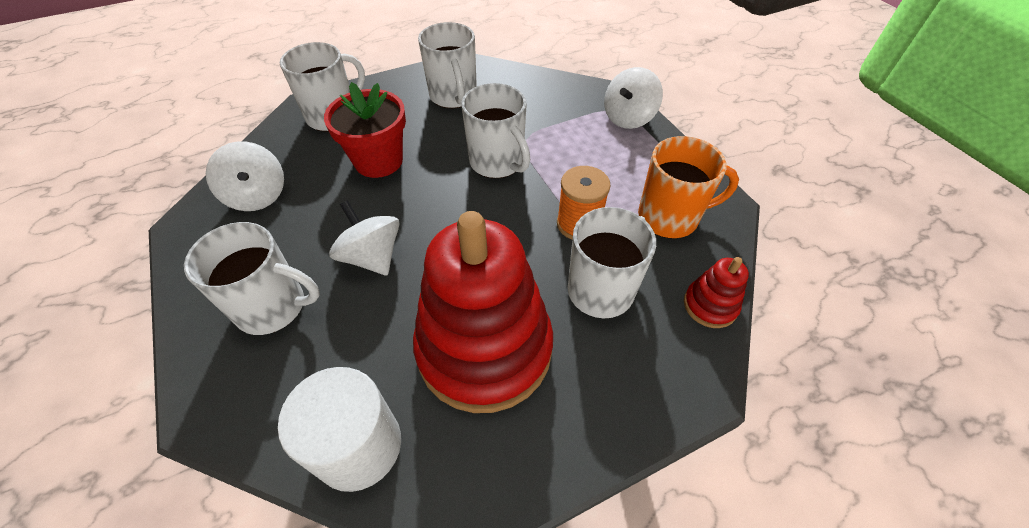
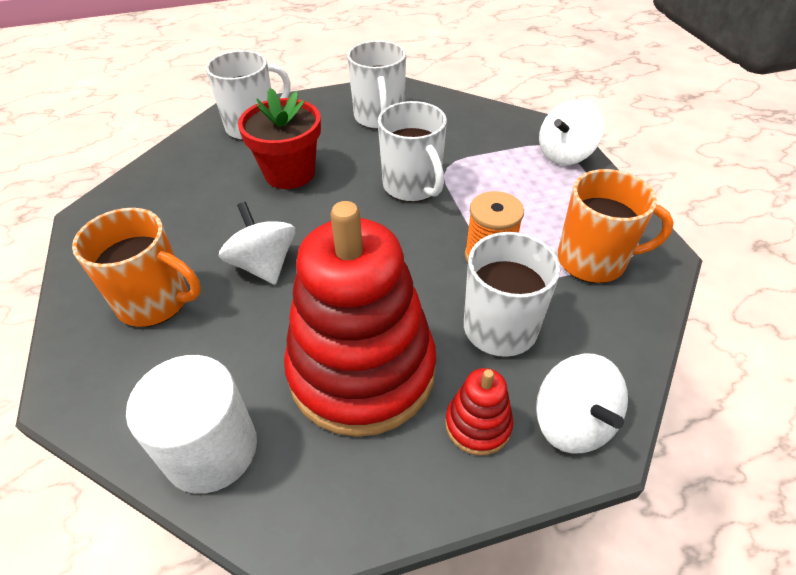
camera: 10 degrees right, 5 degrees down
(257, 196) = (163, 194): white spinning top -> white spinning top (573, 422)
(273, 307) = (155, 302): white mug -> orange mug
(710, 305) = (623, 358): red stacking toy -> red stacking toy (478, 425)

